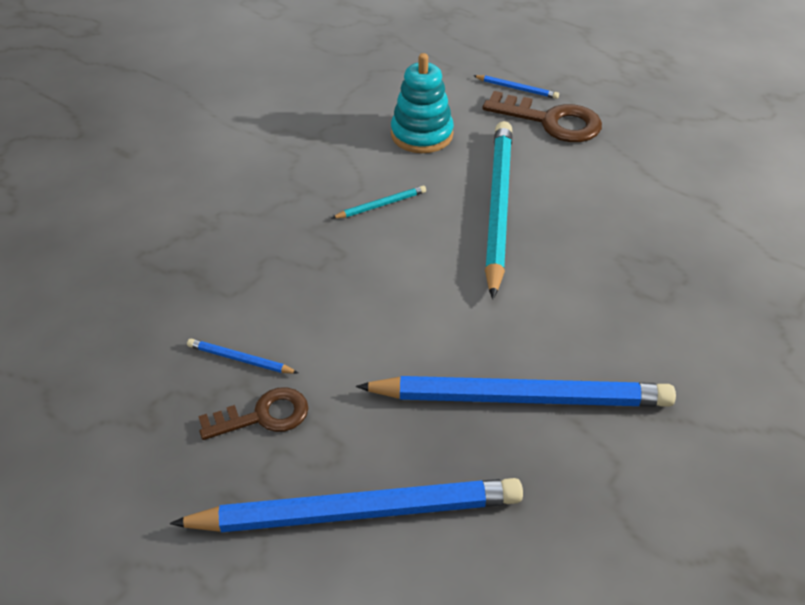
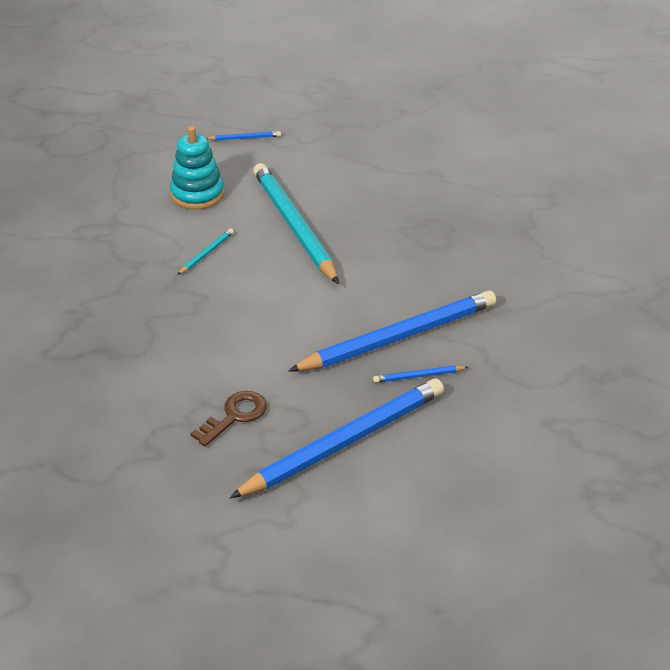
camera: 30 degrees left, 5 degrees down
(240, 359) = (187, 389): blue pencil -> blue pencil (418, 376)
(551, 121) = (288, 154): brown key -> none

